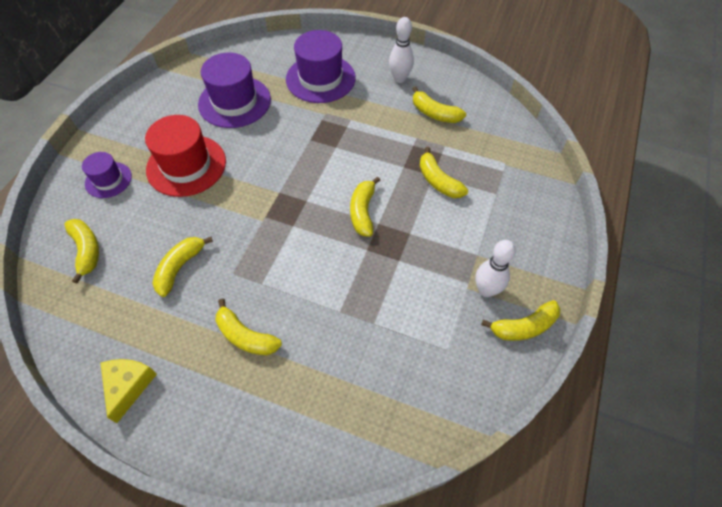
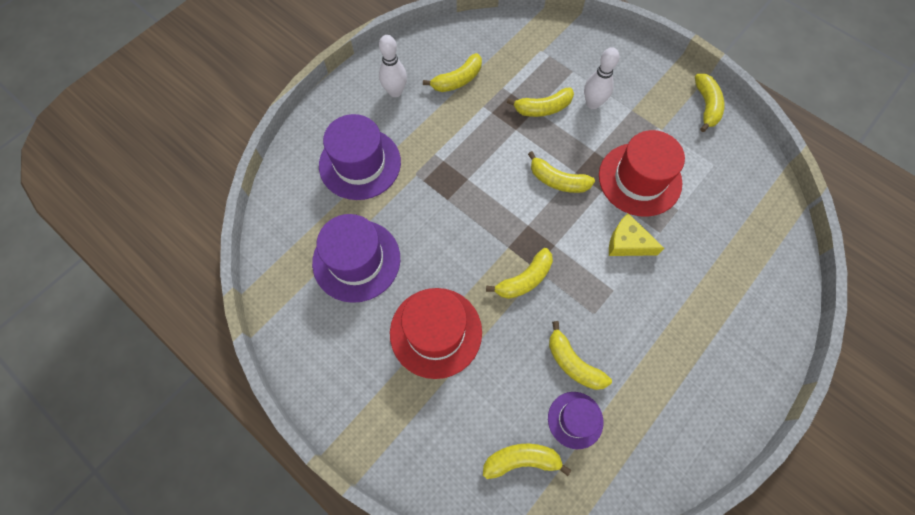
camera: 70 degrees left, 10 degrees up
(108, 180) = (425, 424): purple hat -> purple hat (575, 420)
(129, 386) = (693, 433): yellow cheese -> yellow cheese (627, 243)
(245, 336) = (666, 317): yellow banana -> yellow banana (524, 279)
(395, 280) = (639, 179): none -> red hat
(486, 290) = (667, 117): white bowling pin -> white bowling pin (592, 103)

